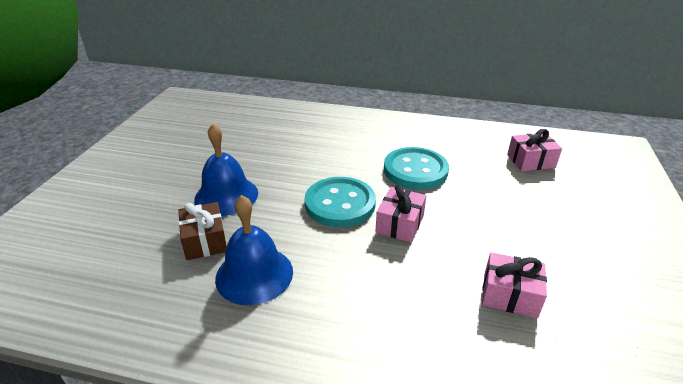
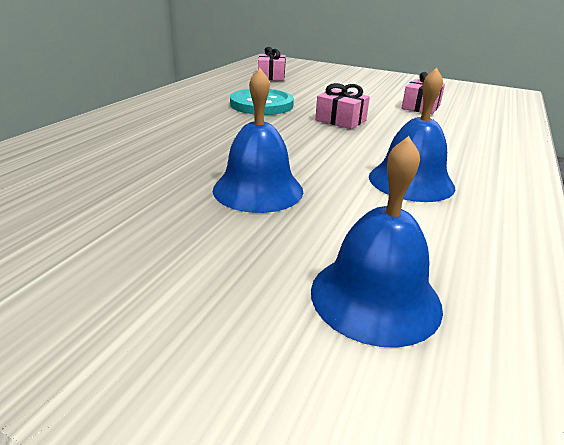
camera: 80 degrees left, 5 degrees down
(98, 253) = (375, 297): none -> blue bell
(205, 240) = (352, 206): brown gift -> none
(340, 204) = (302, 136): turquoise button -> none

